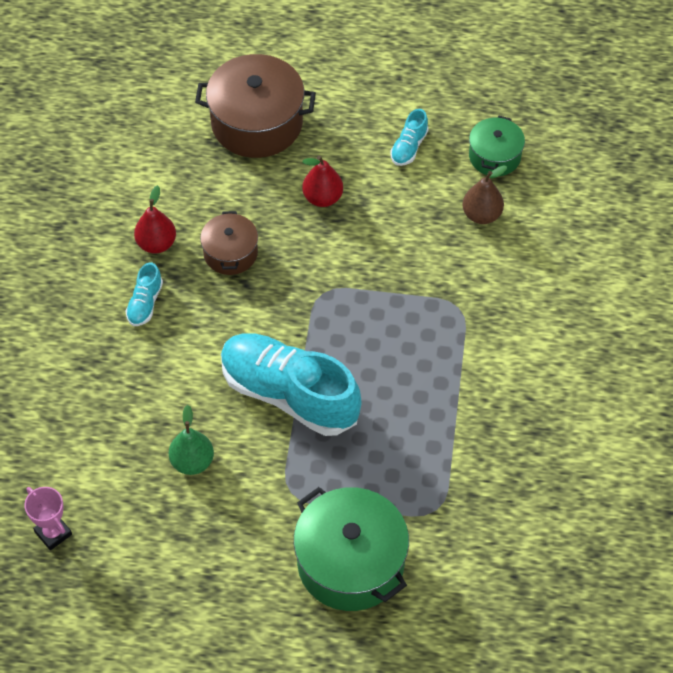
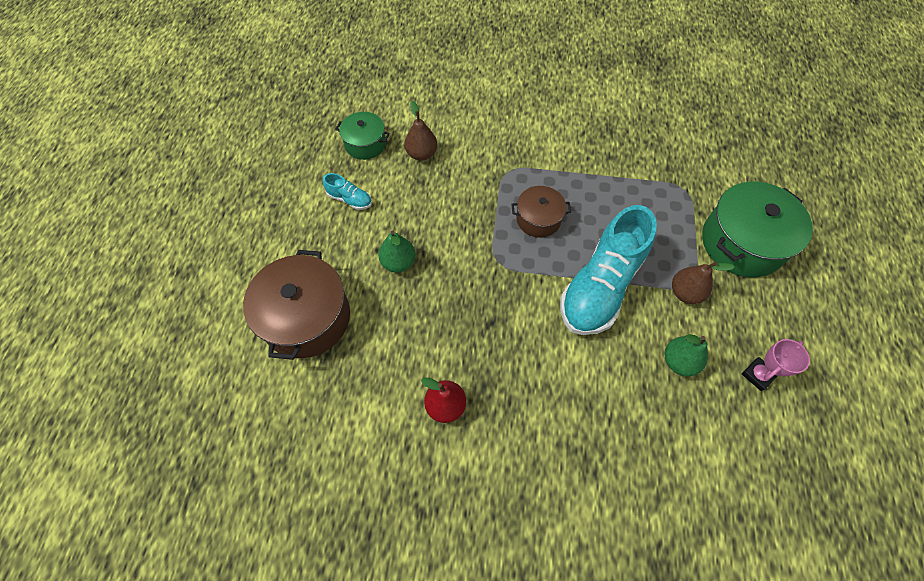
camera: 90 degrees left, 5 degrees up
(53, 533) = (779, 485): pink trophy -> pink trophy (758, 375)
(145, 303) = (516, 413): turquoise shoe -> none
(230, 253) = (457, 337): brown pot -> brown pot (538, 219)
(279, 483) = (685, 293): none -> brown pear
(322, 198) = (398, 262): red pear -> green pear

